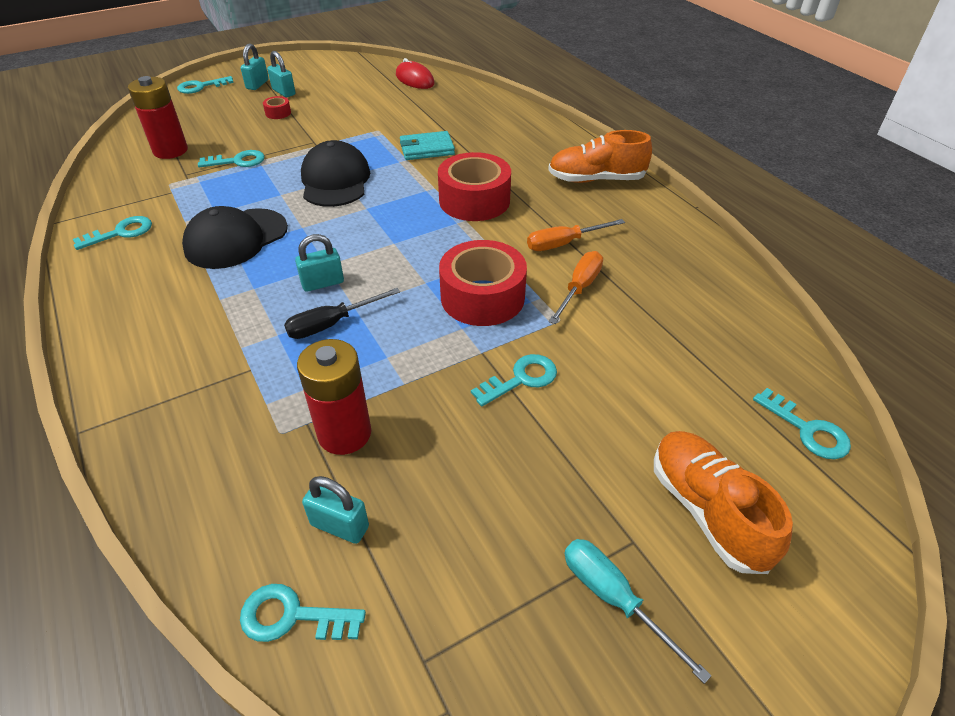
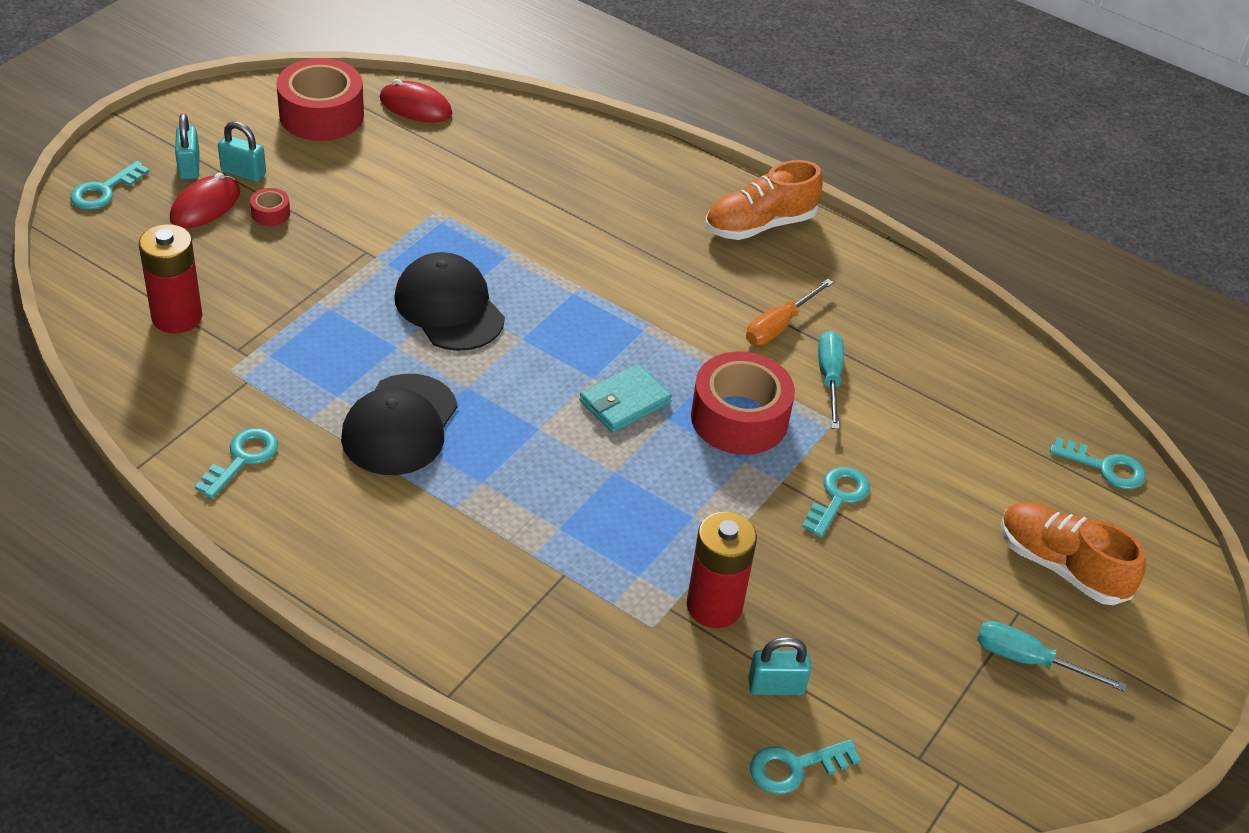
camera: 30 degrees left, 0 degrees up
(237, 161) = (291, 310): turquoise key -> none
(246, 103) = (205, 206): none -> red mouse
(322, 283) = (555, 453): turquoise padlock -> none
(331, 324) = (606, 498): black screwdriver -> none
(427, 149) = (526, 227): turquoise wallet -> turquoise wallet (625, 402)
(474, 200) = (641, 293): red tape -> red tape (321, 115)
(579, 288) = (829, 378): orange screwdriver -> turquoise screwdriver

